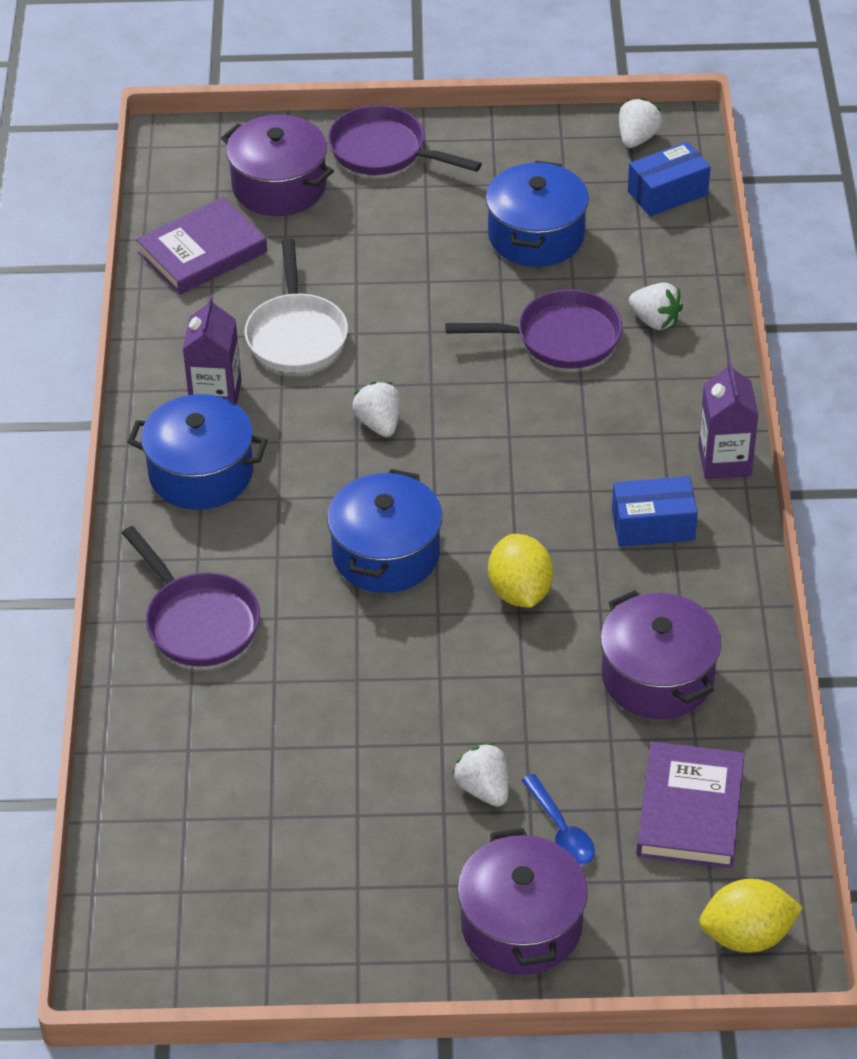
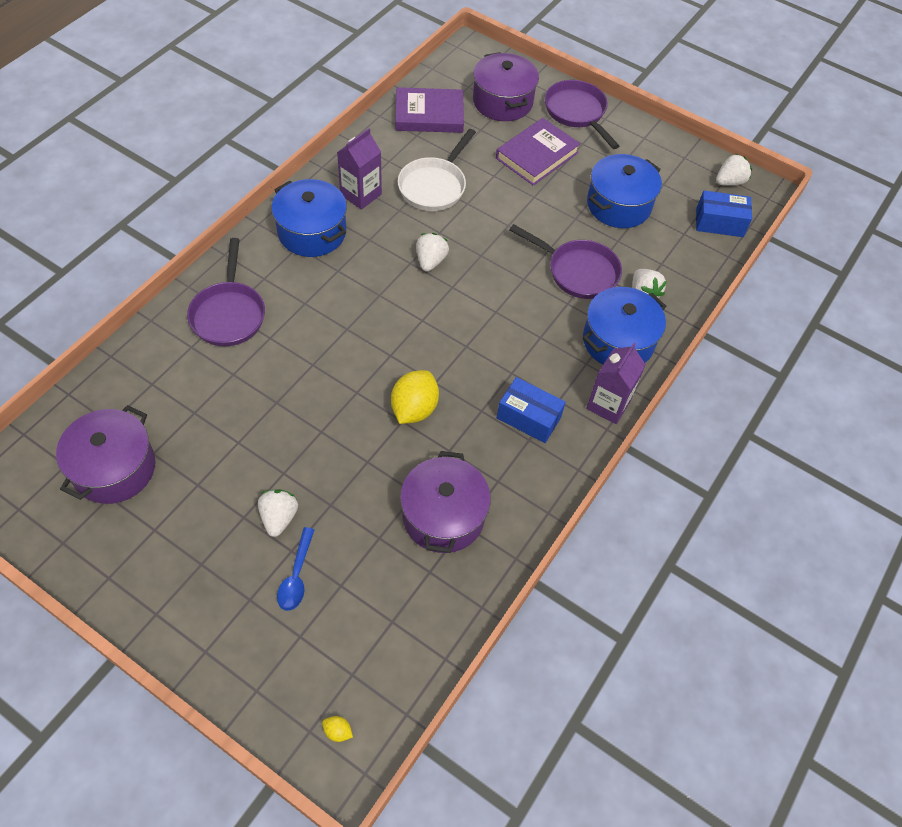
camera: 30 degrees right, 10 degrees up
(386, 554) = (362, 338): blue pot -> blue pot (618, 341)
(521, 925) = (216, 622): purple pot -> purple pot (114, 468)
(690, 810) = (382, 618): purple book -> purple book (537, 155)
(747, 935) = (337, 731): yellow lemon -> yellow lemon, size x0.42

